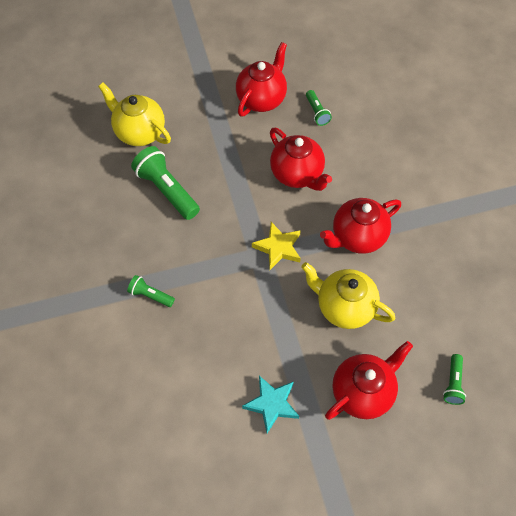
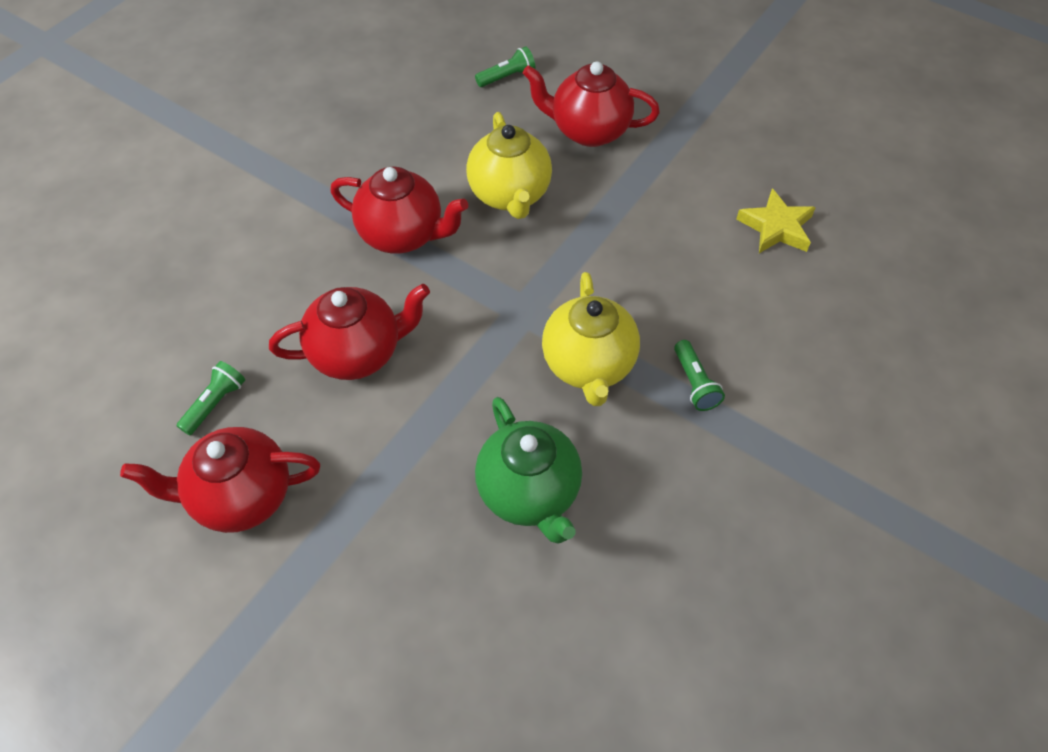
camera: 130 degrees left, 5 degrees down
(139, 132) = (459, 629): yellow teapot -> yellow teapot (588, 365)
(167, 190) = (529, 493): green flashlight -> green teapot
(272, 404) = (681, 187): turquoise star -> none
(278, 248) = (494, 300): yellow star -> yellow star (776, 227)
(297, 174) = (358, 353): red teapot -> red teapot turned 60 degrees clockwise

